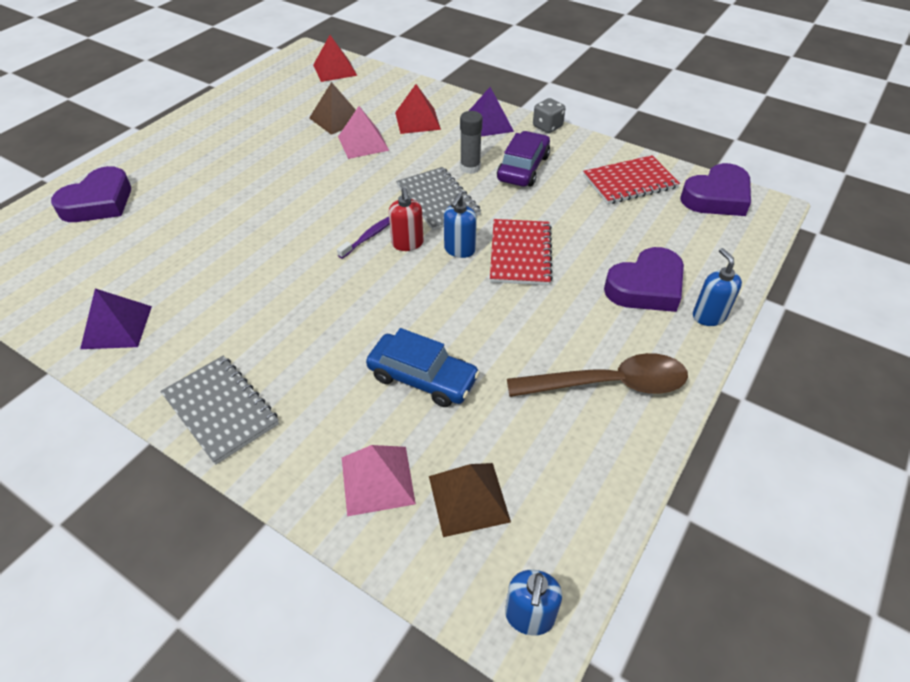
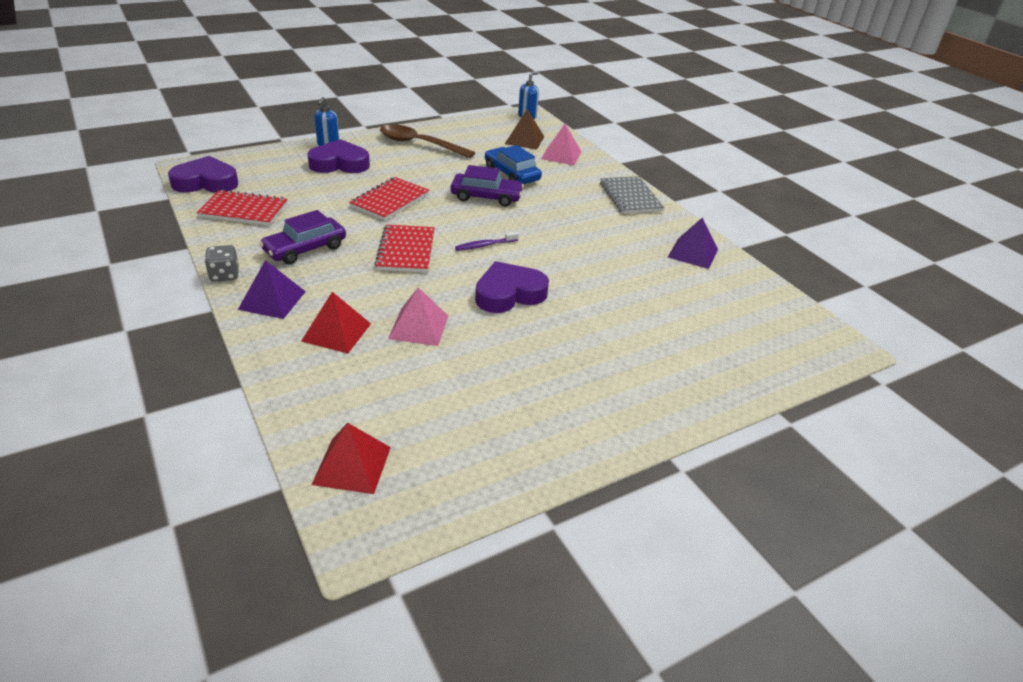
camera: 155 degrees left, 10 degrees down
(99, 202) = (717, 359): purple heart -> purple heart (509, 294)
(337, 119) = (420, 370): brown pyramid -> none
(407, 243) = (460, 232): red soap dispenser -> none
(421, 311) = (486, 197): none -> purple car
(438, 200) = (406, 250): grey notebook -> red notebook
(459, 250) = (427, 216): blue soap dispenser -> none
(470, 167) = (348, 265): grey glue stick -> none

